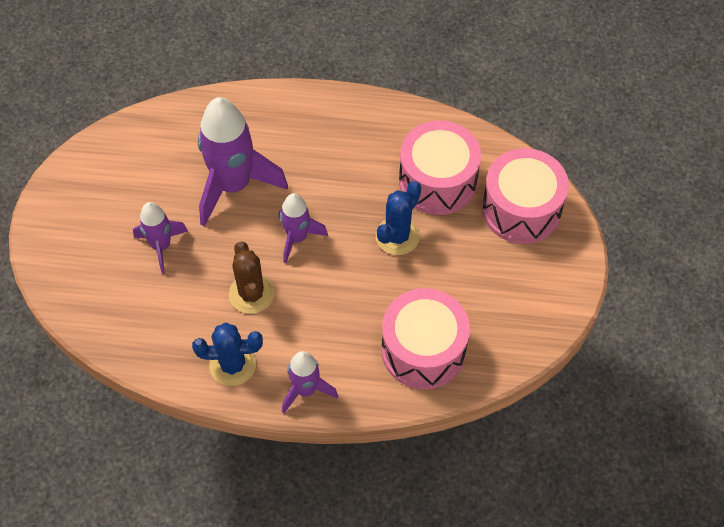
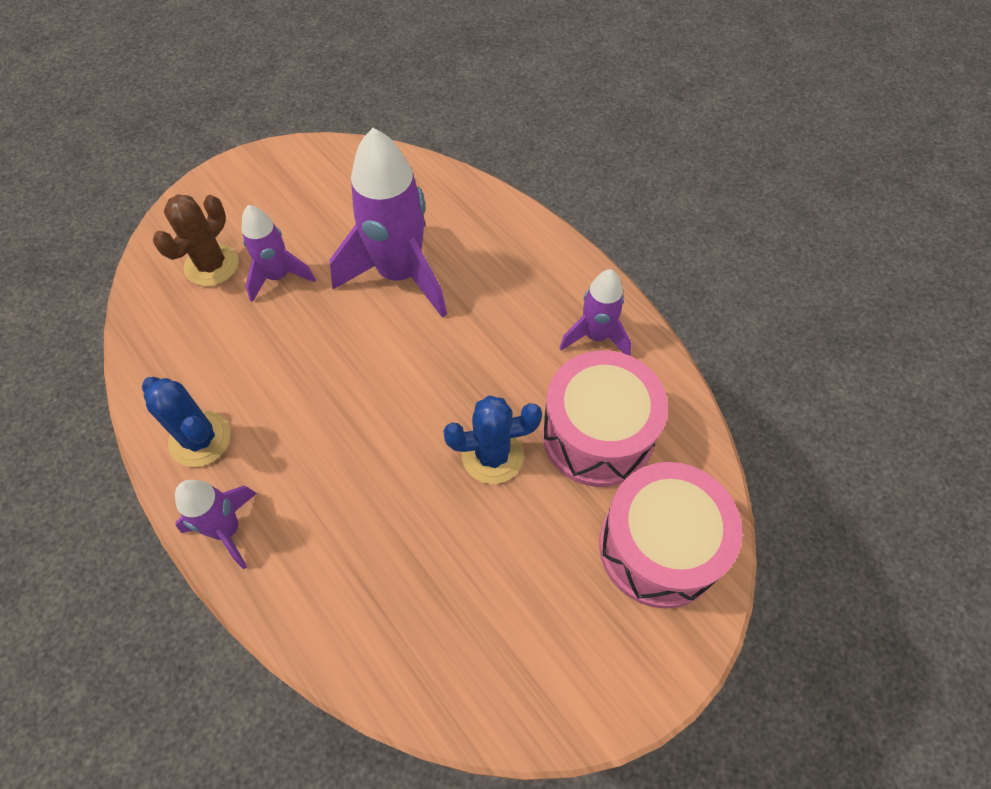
camera: 45 degrees right, 0 degrees up
(251, 294) = (296, 387): brown cactus -> brown cactus (211, 265)
(297, 238) = (397, 371): purple rocket -> purple rocket (596, 336)
(423, 350) = (380, 604): pink drum -> none

